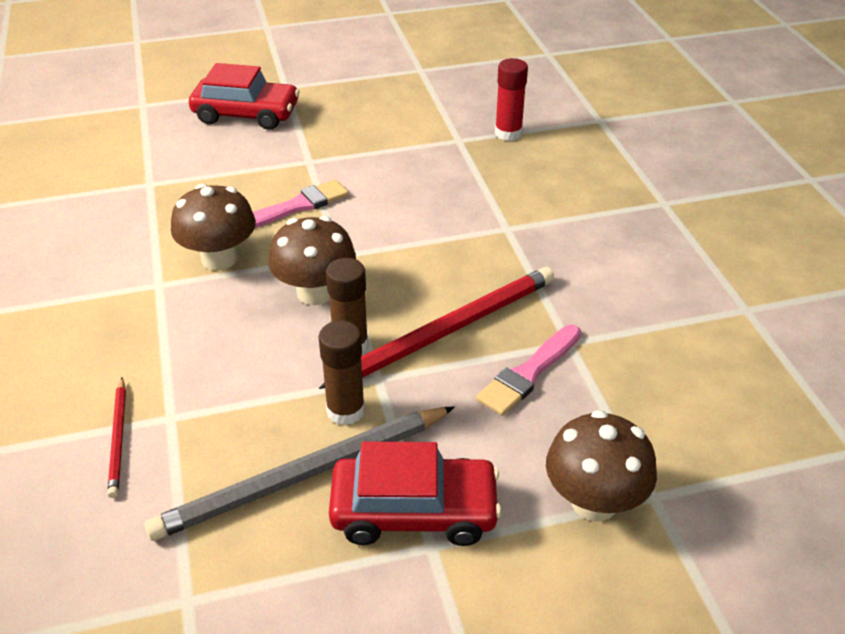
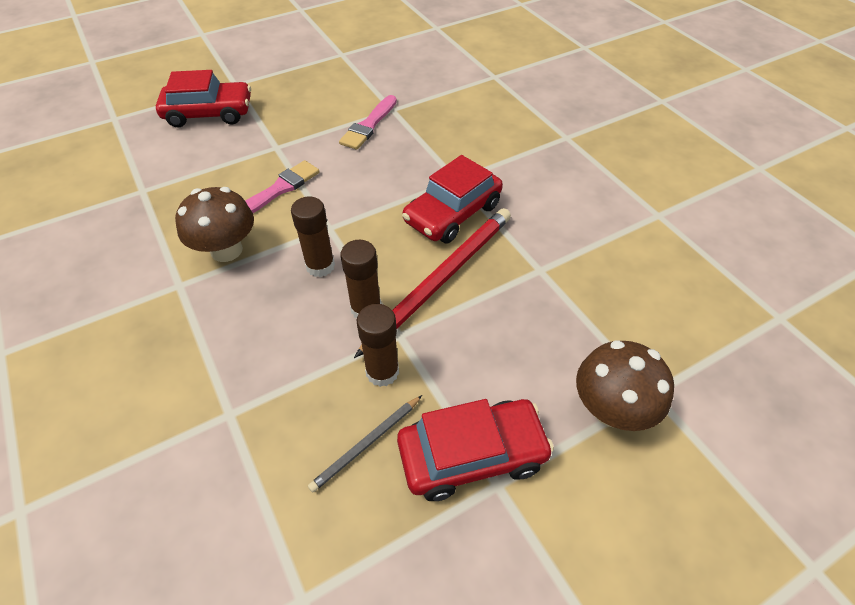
camera: 15 degrees left, 10 degrees up
(118, 439) = (187, 447): red pencil -> none
(303, 476) = (366, 444): grey pencil -> grey pencil, size x0.49
(315, 292) = (320, 266): brown mushroom -> brown glue stick
(487, 264) = (452, 213): none -> red car
(508, 133) = (429, 98): red glue stick -> none
(528, 373) = (519, 304): pink brush -> pink brush (369, 125)

